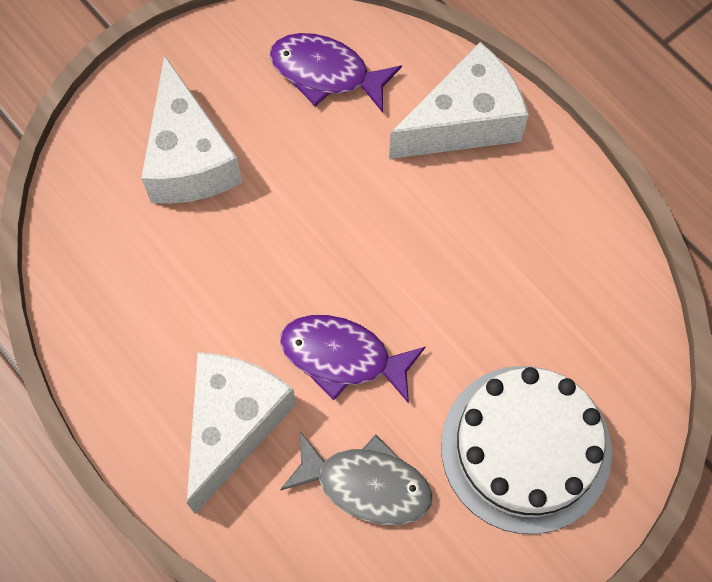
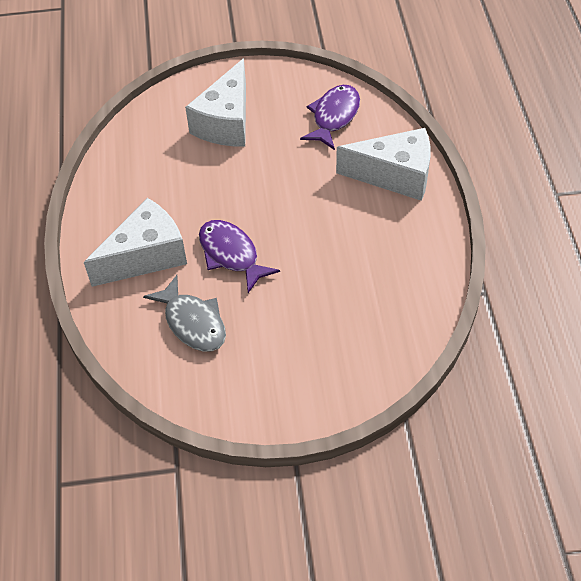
camera: 35 degrees right, 15 degrees down
(326, 73) = (334, 117): purple fish -> purple fish turned 60 degrees clockwise
(525, 448) = (298, 354): white cake -> none

